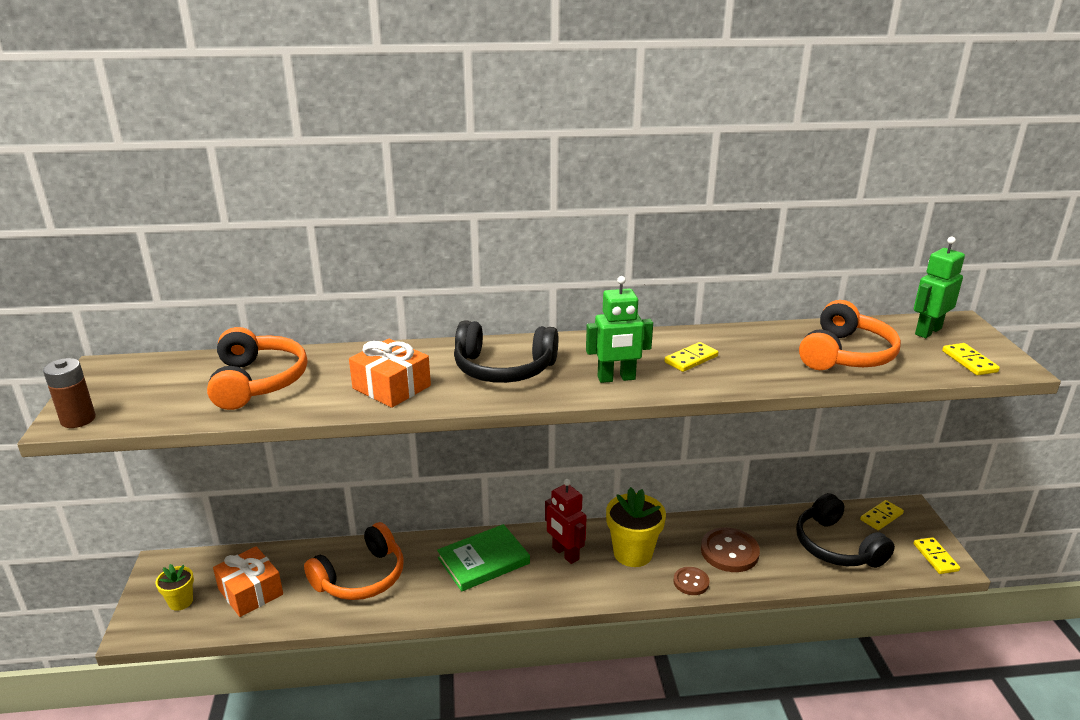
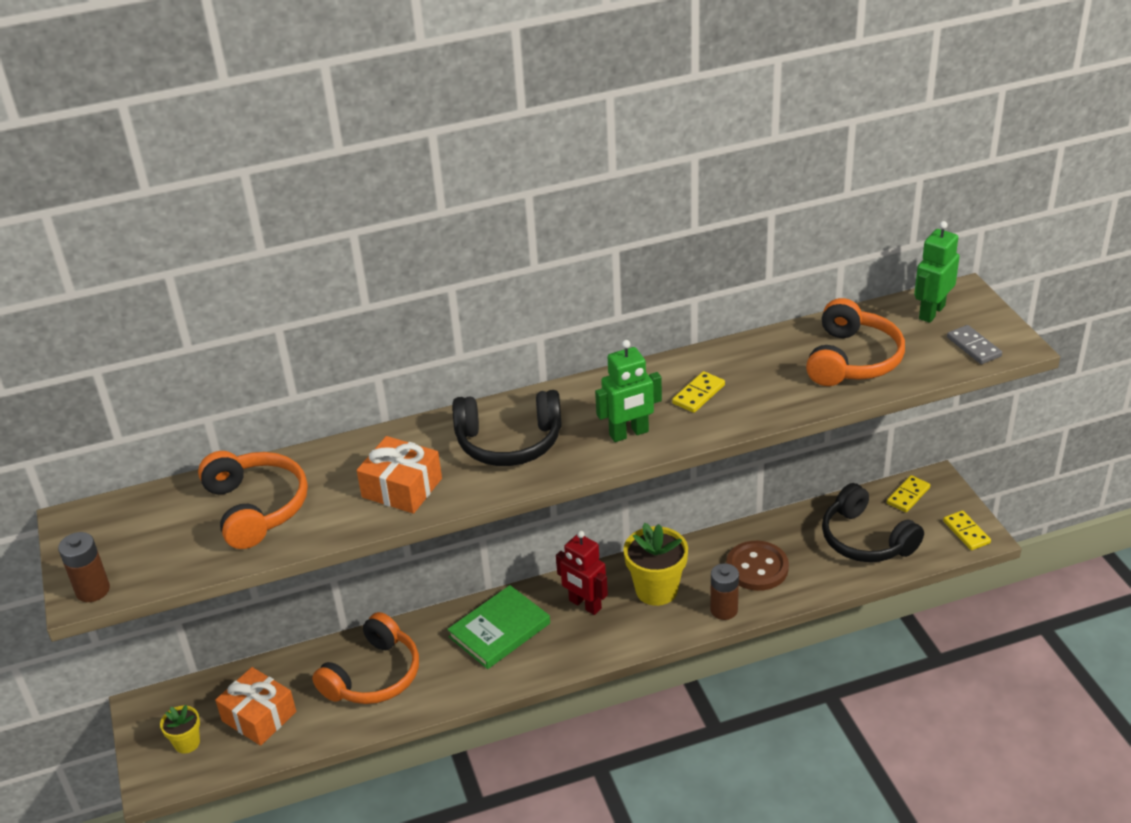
camera: 10 degrees left, 10 degrees up
(691, 582) = (724, 610): brown button -> brown battery
(969, 361) = (973, 347): yellow domino -> grey domino

